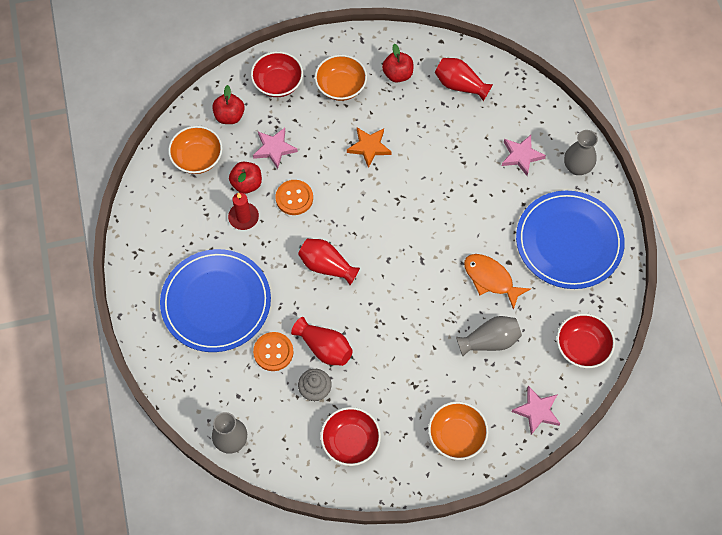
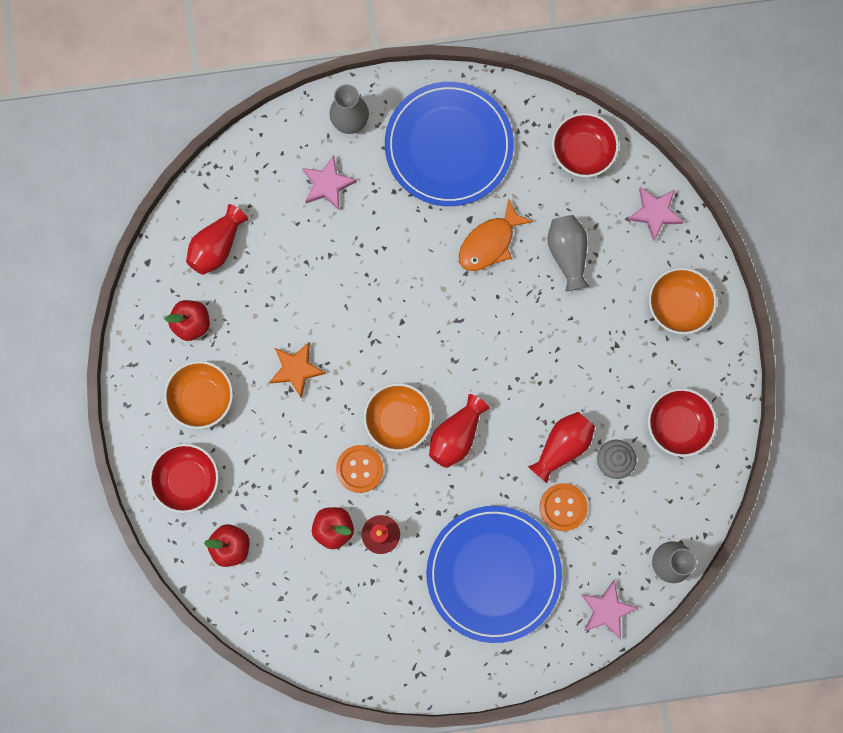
camera: 85 degrees left, 15 degrees up
(197, 158) = (290, 590): orange bowl -> orange bowl (398, 420)
(274, 149) = (286, 490): pink star -> pink star (607, 610)

